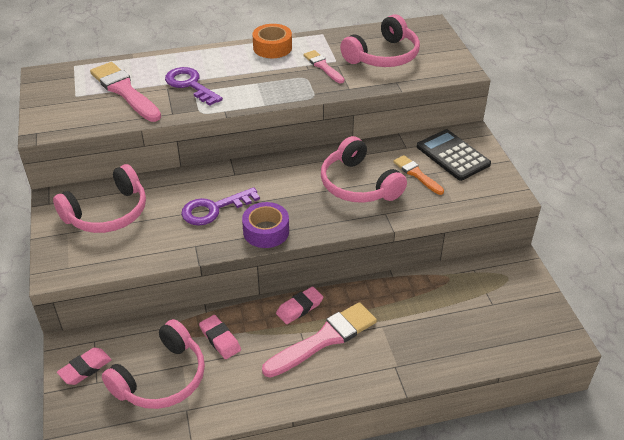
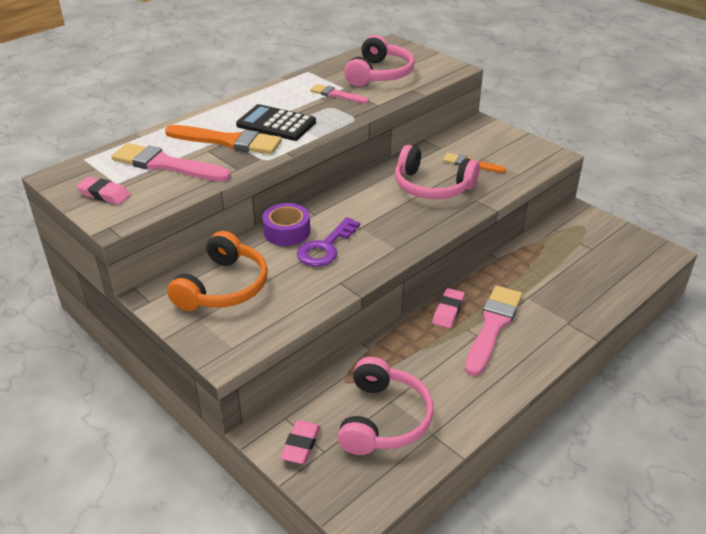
camera: 30 degrees left, 5 degrees down
(107, 213) = (223, 287): pink headphones -> orange headphones
(190, 85) = (228, 141): purple key -> orange brush
(220, 339) = (404, 364): pink eraser -> pink eraser (104, 194)
(266, 231) = (392, 248): purple tape -> purple tape (287, 232)
(272, 47) = (274, 92): orange tape -> none
(453, 155) = (483, 142): black calculator -> black calculator (276, 124)

